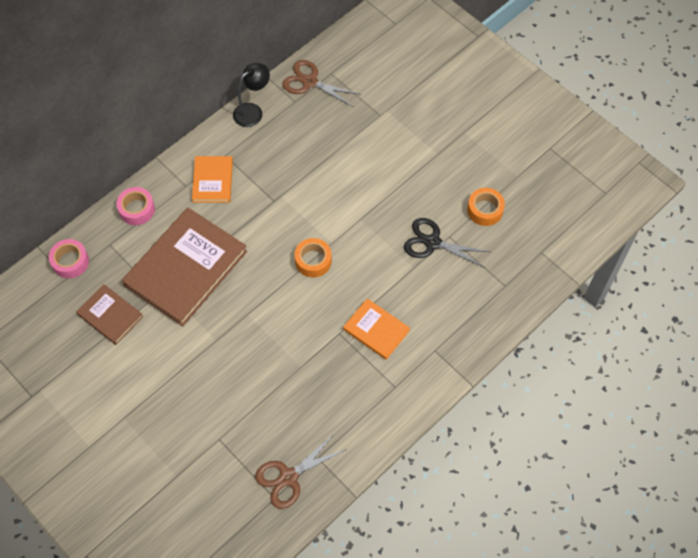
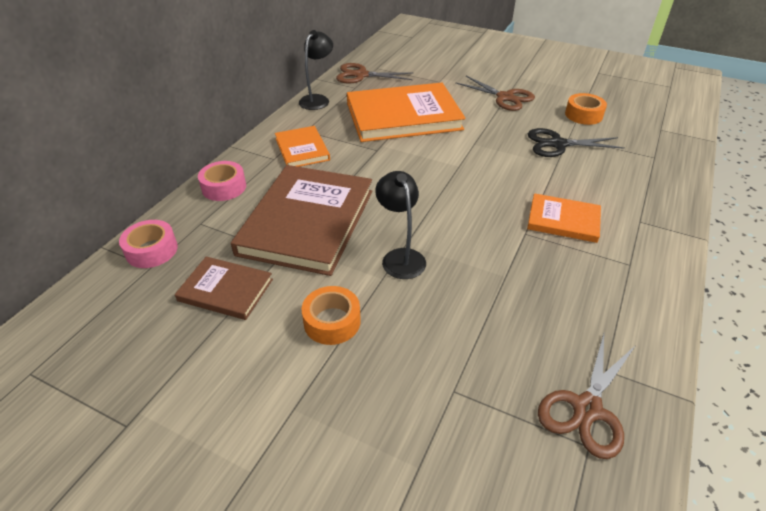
camera: 20 degrees left, 20 degrees down
(237, 325) = (400, 257): none -> black lamp
(313, 261) = (450, 183): orange tape -> orange tape (332, 321)
(318, 161) = (403, 116): none -> orange book
(428, 161) = (505, 97): none -> brown scissors

